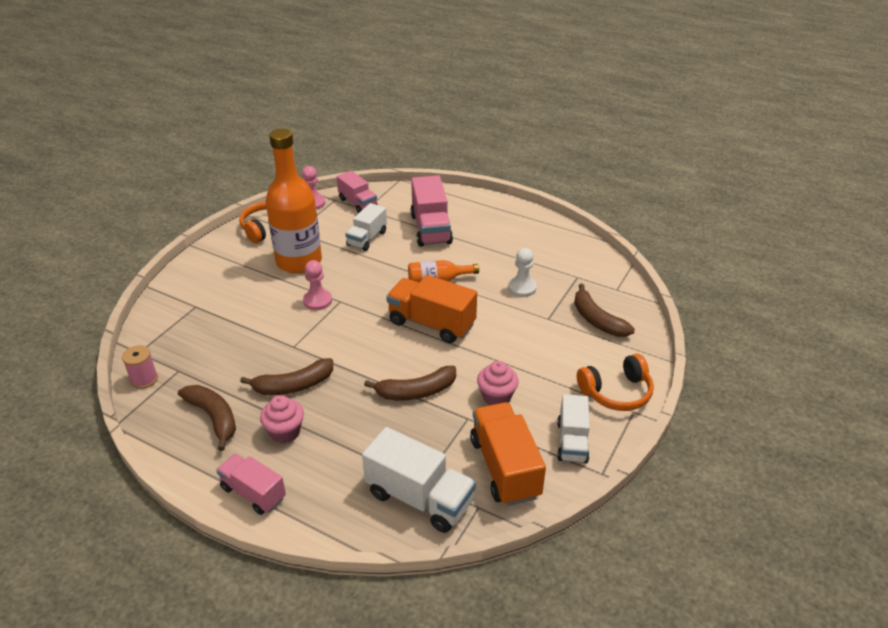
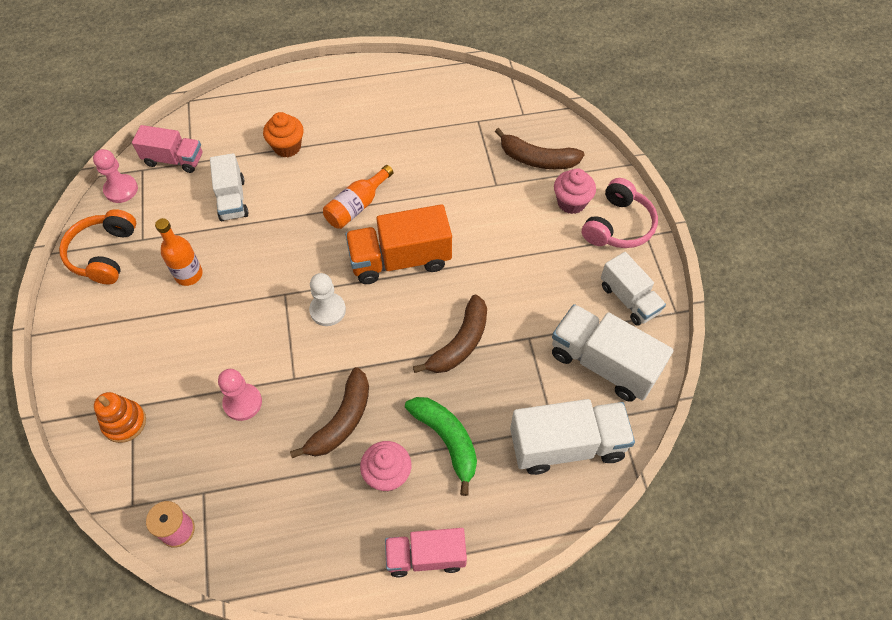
camera: 40 degrees left, 20 degrees up
(182, 311) = (124, 422): none -> orange stacking toy
(213, 418) = (301, 514): brown banana -> none
(299, 261) = (189, 274): orange bottle -> orange bottle, size x0.48
(317, 301) = (261, 309): pink pawn -> pink pawn (242, 403)
(343, 439) = (447, 440): none -> green banana
(431, 229) = (287, 147): pink truck -> orange cupcake
(496, 397) = (531, 299): pink cupcake -> pink cupcake (571, 202)
(505, 468) = (603, 363): orange truck -> white truck
(522, 288) = (442, 165): white pawn -> white pawn (327, 310)
(616, 392) = (618, 225): orange headphones -> pink headphones

